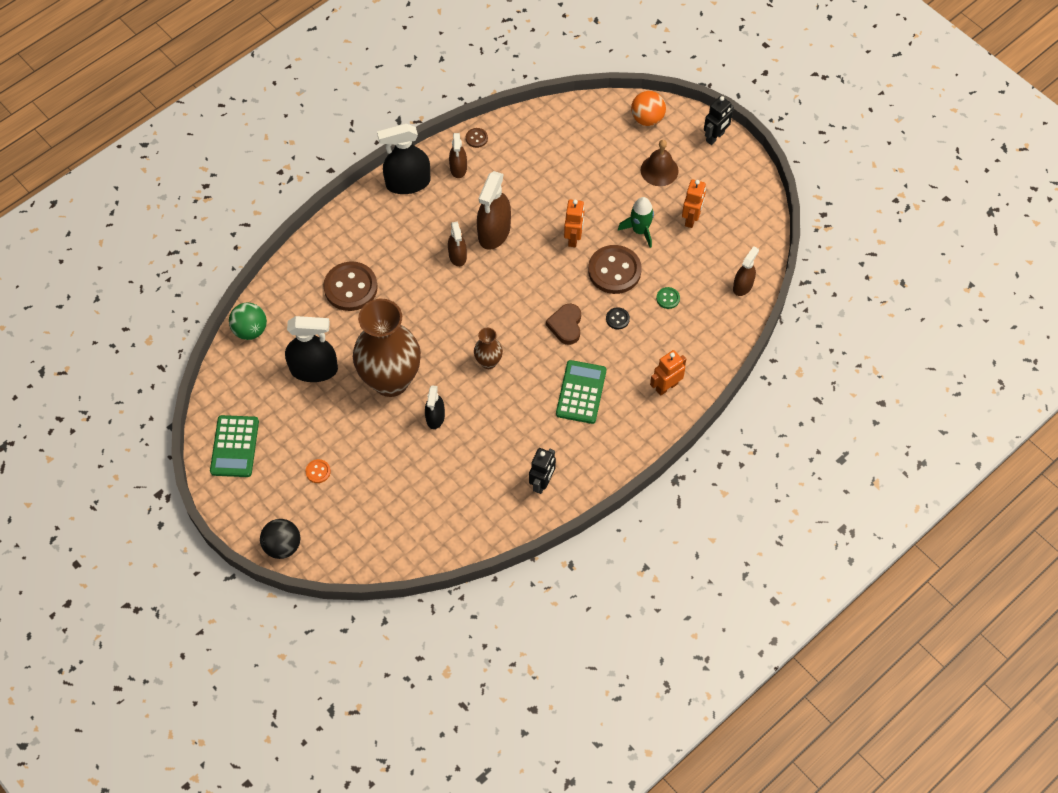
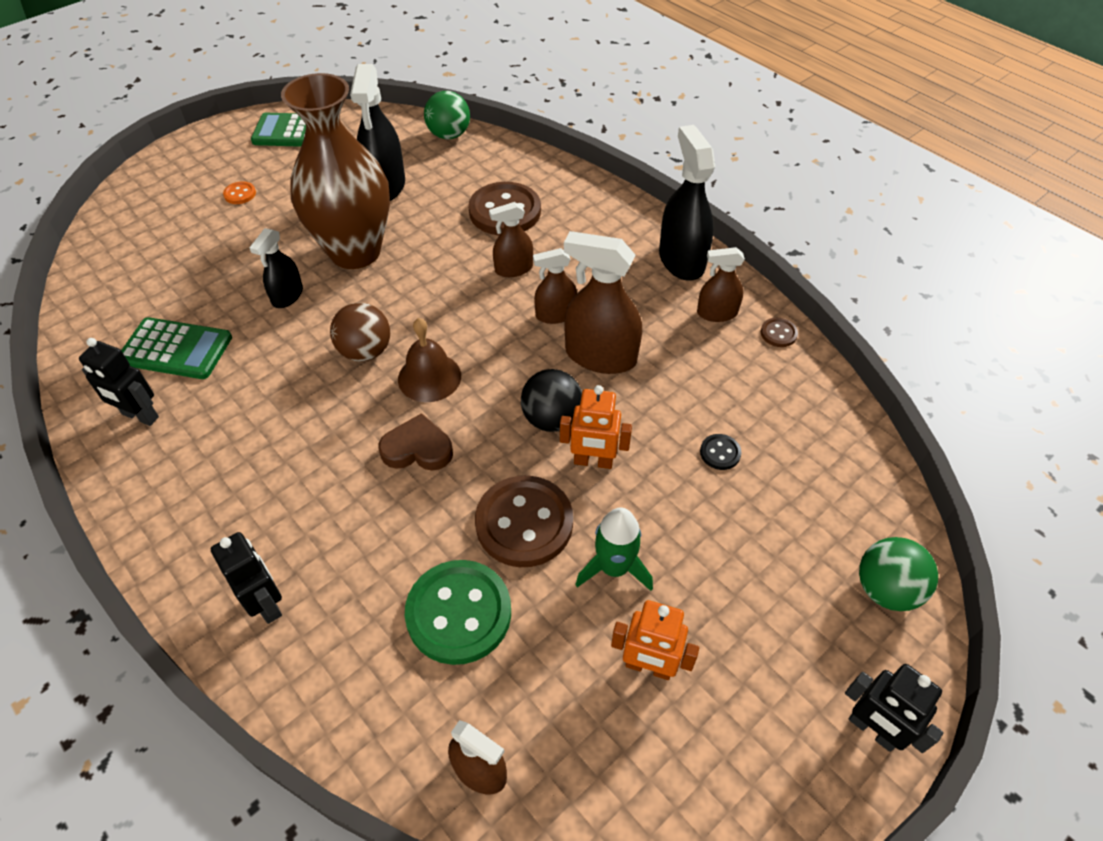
camera: 90 degrees right, 10 degrees down
(282, 546) = (152, 171): black ball -> black ball (551, 419)
(413, 280) = (513, 269): none -> brown spray bottle
(435, 417) = (287, 296): black spray bottle -> black spray bottle turned 75 degrees counterclockwise
(488, 362) = (365, 351): brown vase -> brown ball
(581, 392) = (286, 468): green calculator -> green calculator (176, 349)
(617, 319) = (422, 526): black button -> black button (720, 453)
(647, 119) = (886, 589): orange ball -> green ball
(659, 170) = (761, 608): brown bell -> brown bell (429, 377)
(666, 387) = (267, 603): orange robot -> black robot
(668, 298) = (459, 613): green button -> green button, size x2.28

